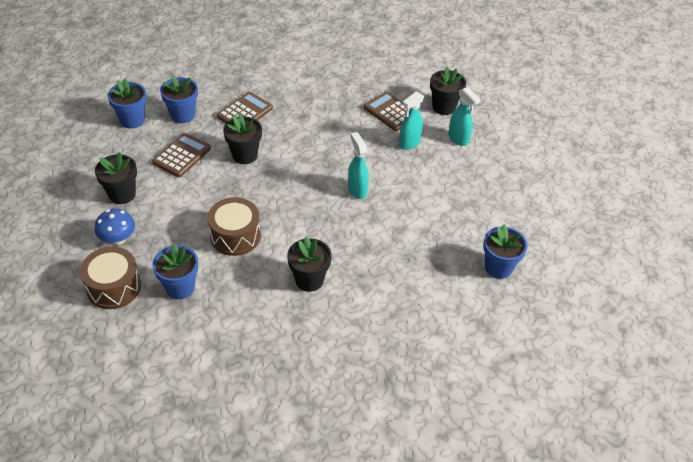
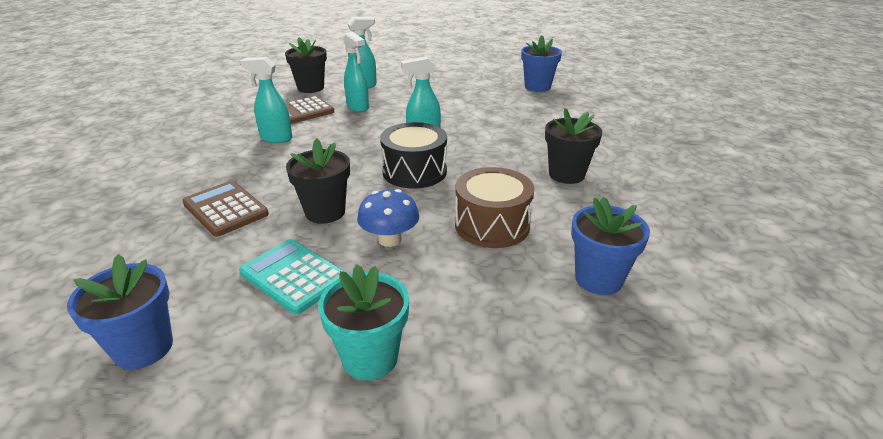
camera: 80 degrees left, 15 degrees down
(114, 287) = (614, 362): brown drum -> none
(118, 239) = (492, 360): blue mushroom -> blue mushroom (389, 239)
(122, 194) = (370, 358): black flower pot -> turquoise flower pot
(182, 155) = (293, 276): brown calculator -> turquoise calculator
(183, 115) = (182, 275): blue flower pot -> none
(302, 191) = (414, 171): none -> black drum
(341, 110) = (276, 138): none -> turquoise spray bottle

